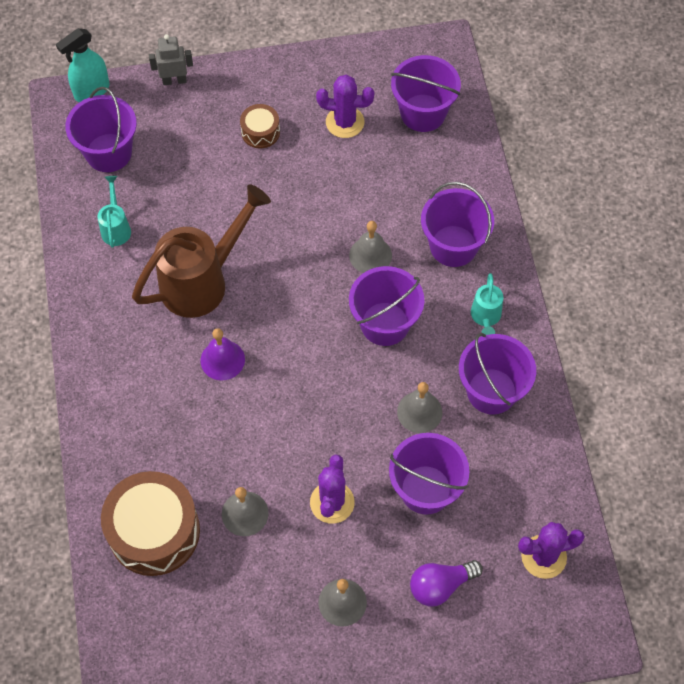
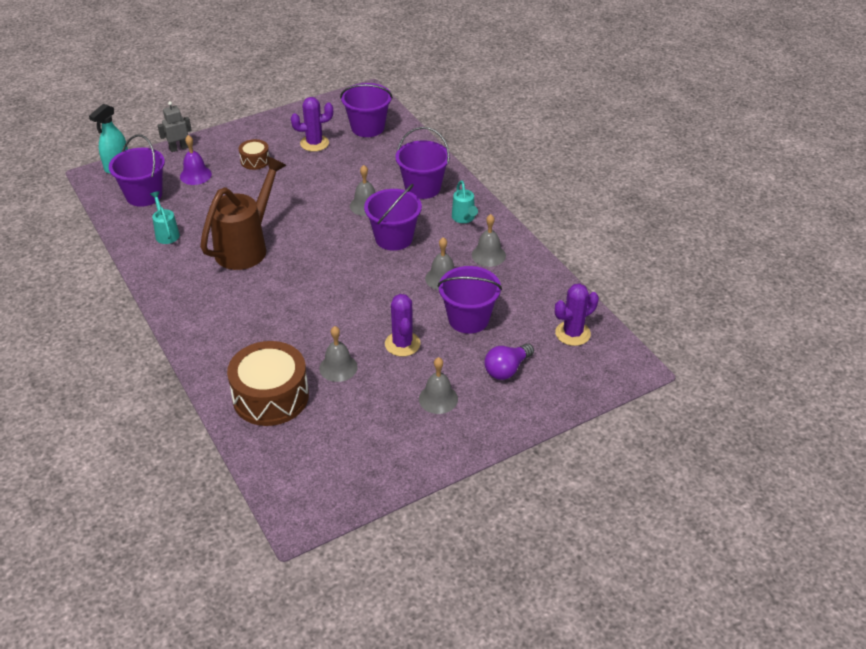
camera: 20 degrees left, 20 degrees down
(222, 360) = (281, 286): purple bell -> purple bell (195, 175)
(491, 391) = (488, 255): purple bucket -> grey bell

